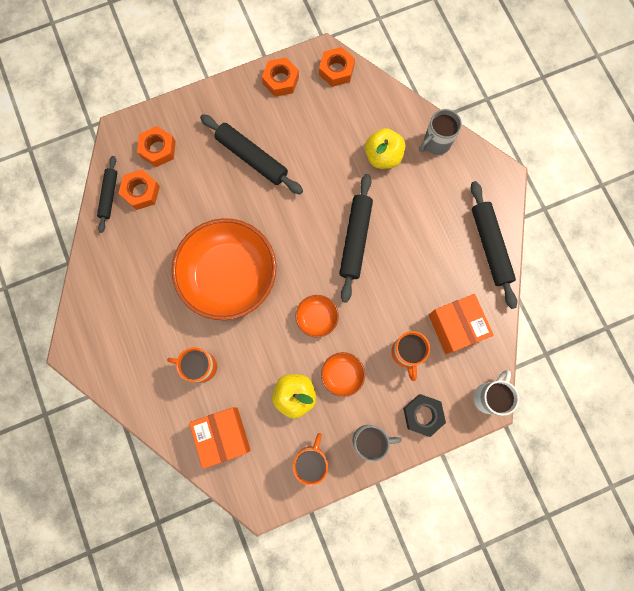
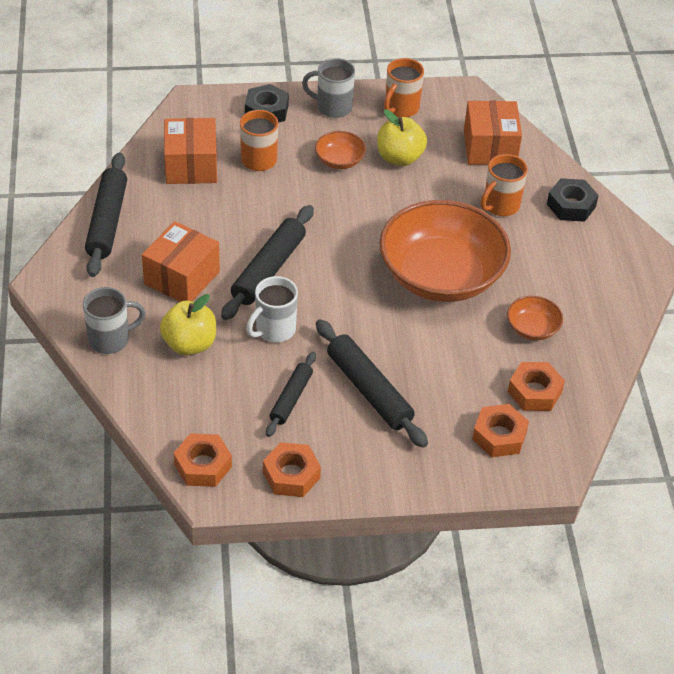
camera: 165 degrees left, 30 degrees down
(109, 196) = (580, 399): black rolling pin -> black rolling pin (291, 398)
(143, 387) = (571, 205): none -> black nut
(200, 366) = (500, 206): orange mug -> orange mug turned 105 degrees clockwise
(317, 318) = (348, 212): orange bowl -> orange bowl (532, 328)
(413, 211) = (182, 278): none -> orange box
(488, 396) = (188, 106): white mug -> white mug (274, 330)

